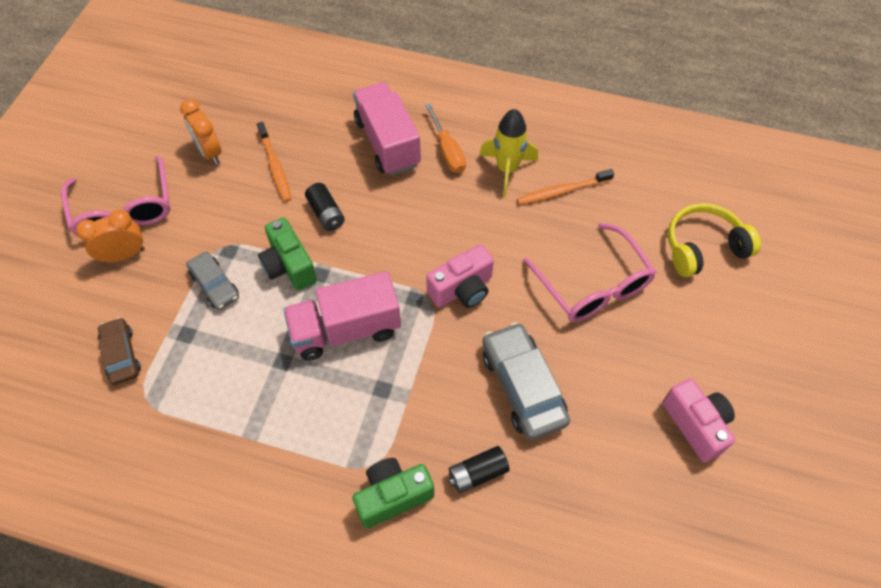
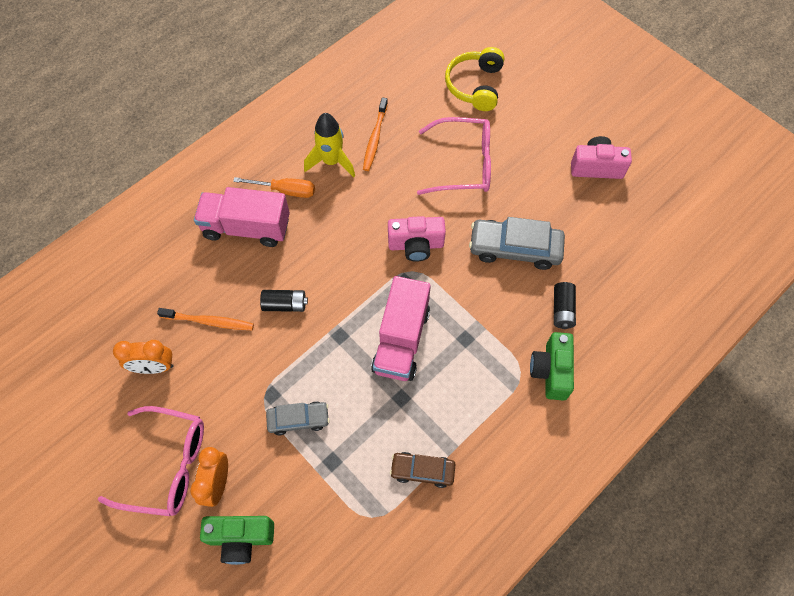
camera: 60 degrees left, 5 degrees up
(121, 355) = (320, 522): brown car -> brown car (422, 471)
(289, 266) = (317, 355): green camera -> green camera (241, 538)
(462, 289) = (416, 245): pink camera -> pink camera turned 90 degrees clockwise

